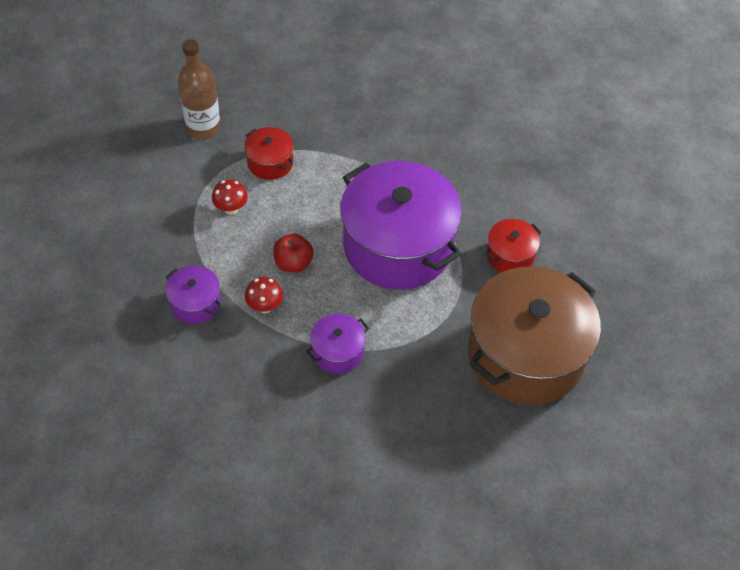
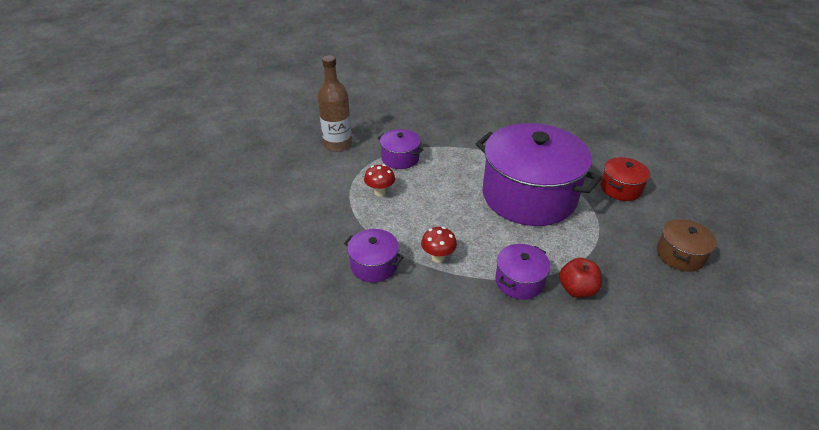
camera: 10 degrees left, 15 degrees down
(270, 162) = (400, 158): red pot -> purple pot
(293, 263) = (448, 221): red apple -> red apple (577, 289)
(525, 354) = (680, 255): brown pot -> brown pot, size x0.44

